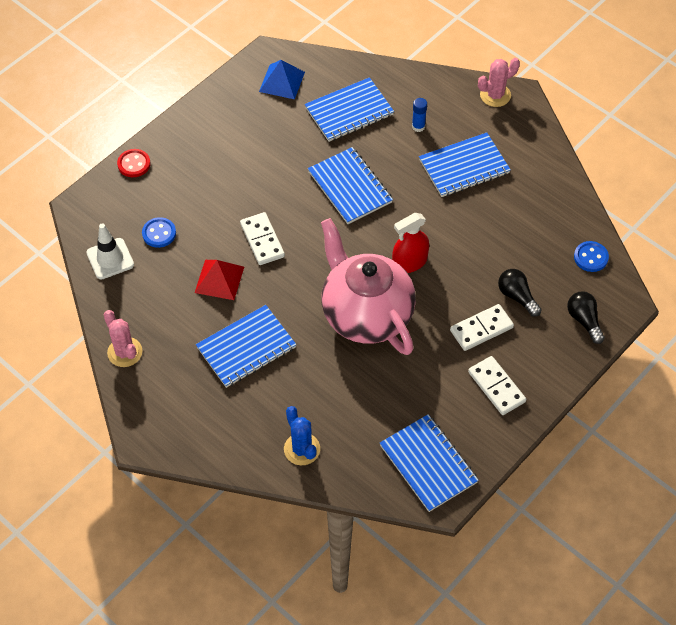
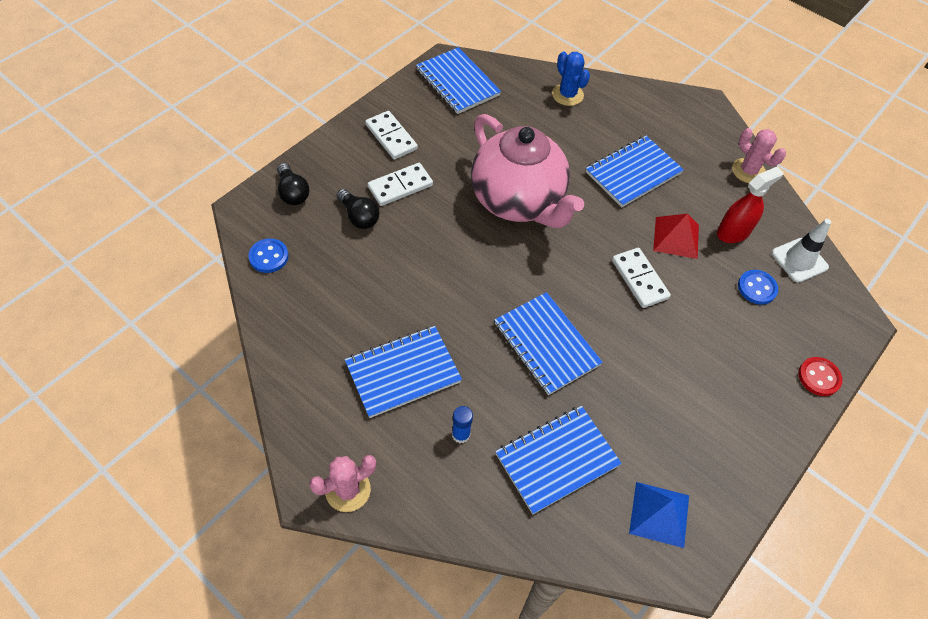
camera: 175 degrees right, 0 degrees up
(409, 262) = (473, 253): red spray bottle -> red spray bottle (733, 232)

